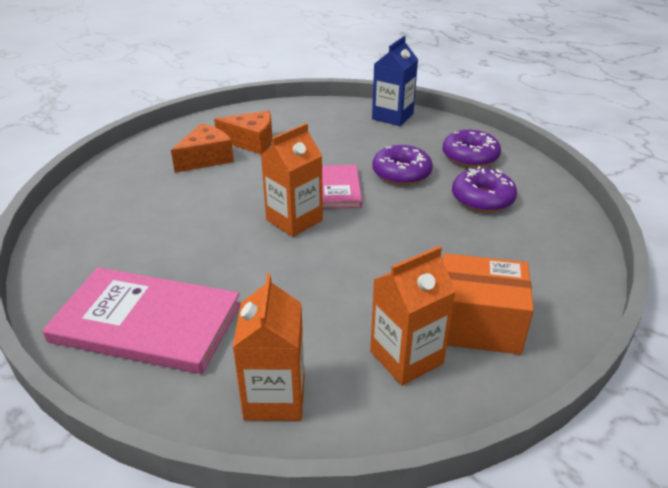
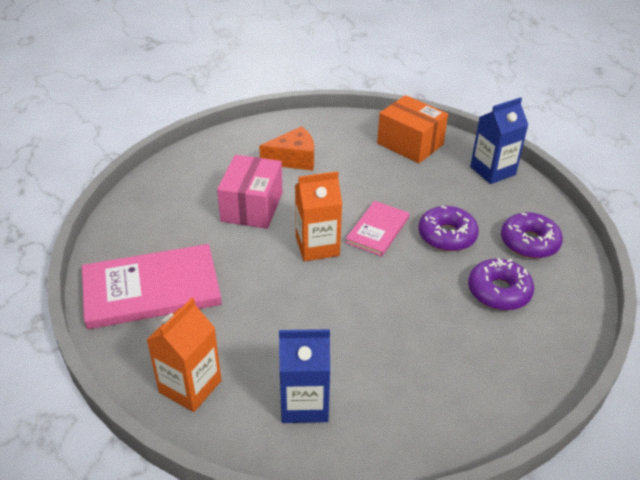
camera: 30 degrees right, 5 degrees up
(147, 322) = (151, 289): pink book -> pink book turned 60 degrees counterclockwise
(197, 210) = (252, 207): none -> pink box
(251, 142) = (343, 155): orange cheese -> none
(406, 357) = (304, 403): orange carton -> blue carton
(477, 324) = (383, 404): orange box -> orange box (410, 144)

